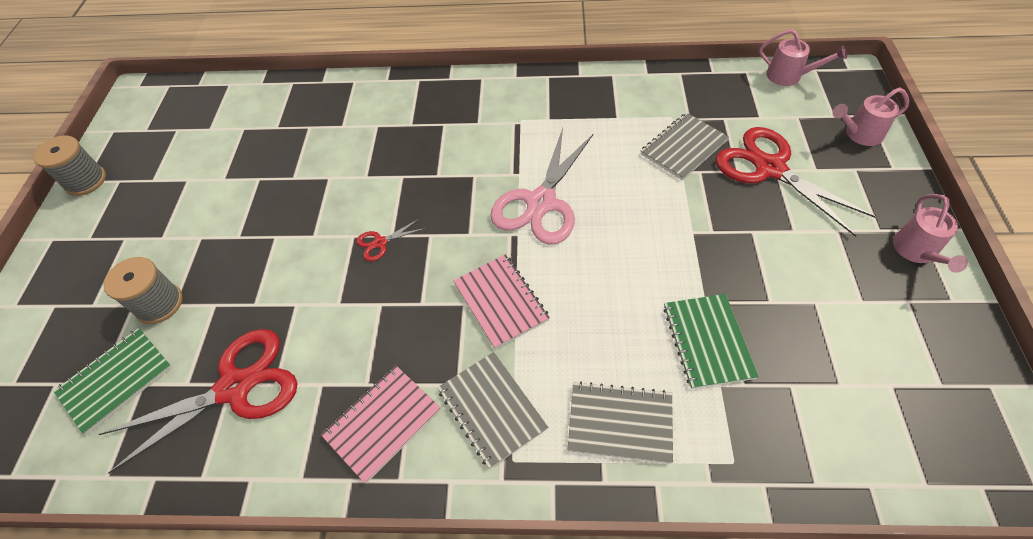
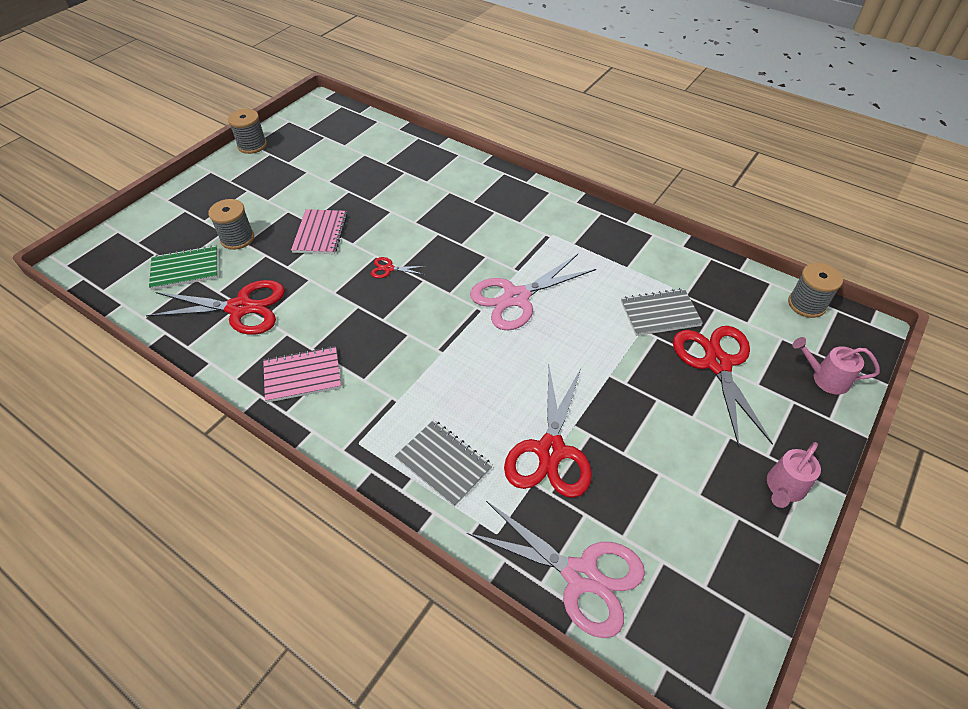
camera: 30 degrees right, 5 degrees down
(492, 409) = (371, 406): grey notebook -> none
(500, 301) = (433, 346): pink notebook -> pink notebook (320, 233)
(707, 341) = (550, 451): green notebook -> red scissors
(789, 76) = (806, 304): pink watering can -> grey spool
(841, 450) = (580, 575): none -> pink scissors

